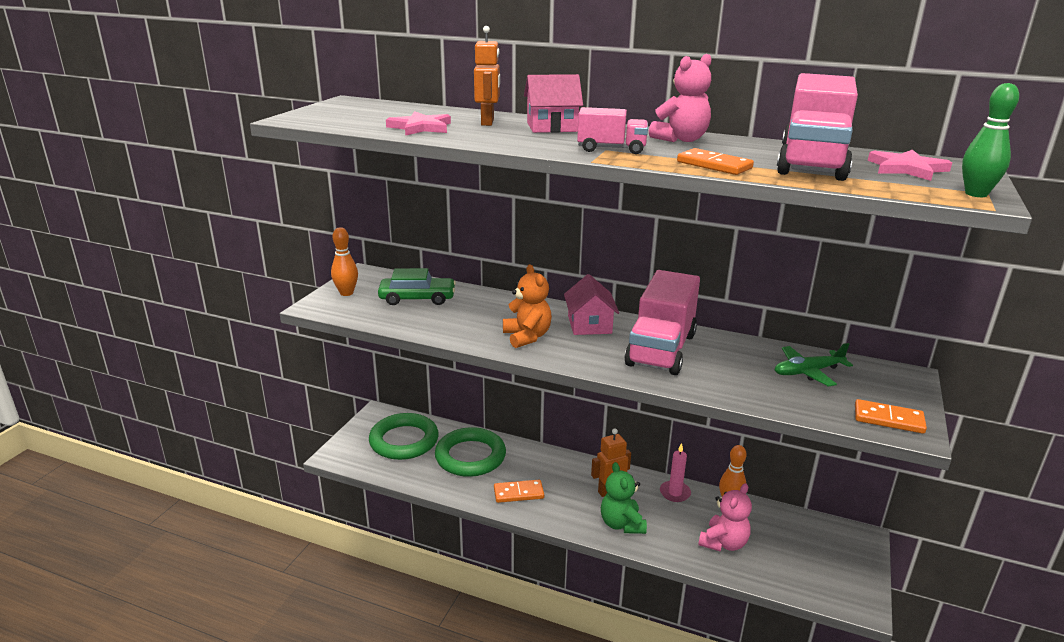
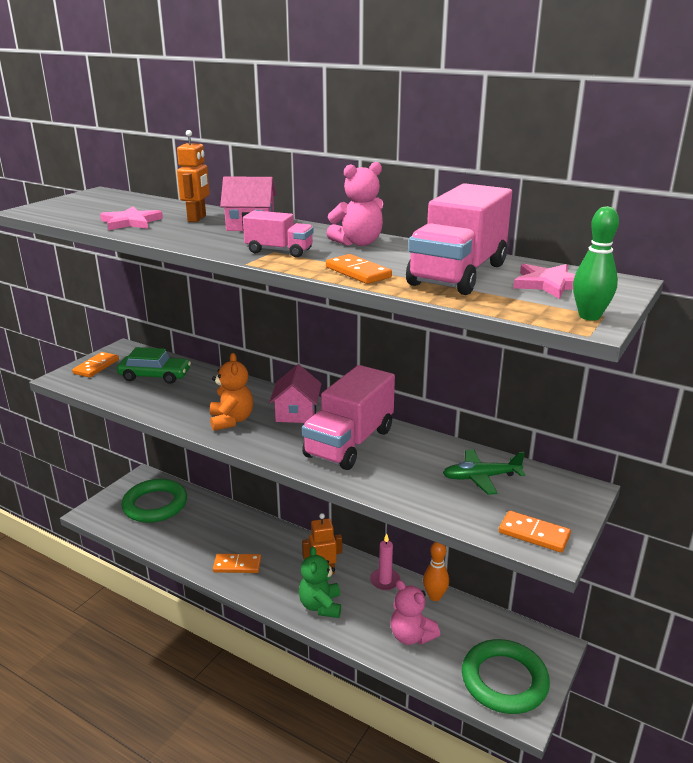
camera: 10 degrees right, 0 degrees up
(346, 293) = (96, 367): orange bowling pin -> orange domino
(470, 456) = (208, 525): green ring -> green ring (504, 680)
(723, 543) = (411, 636): pink teddy bear -> pink teddy bear turned 90 degrees clockwise

